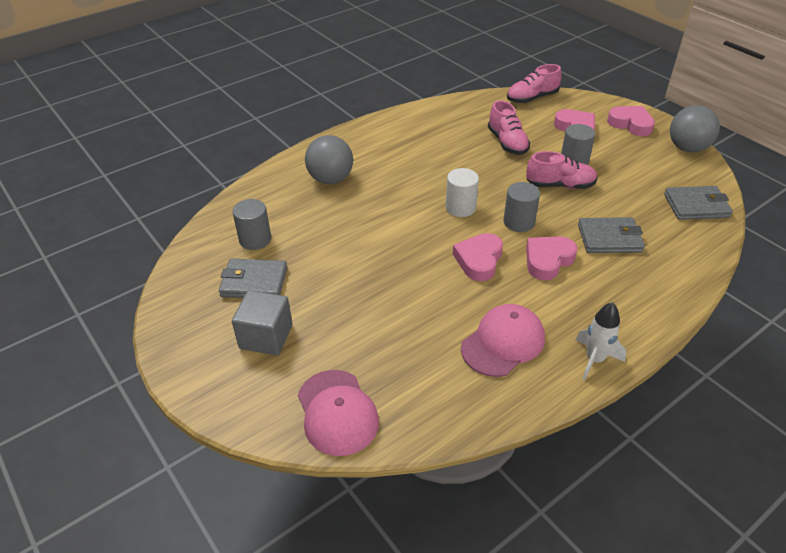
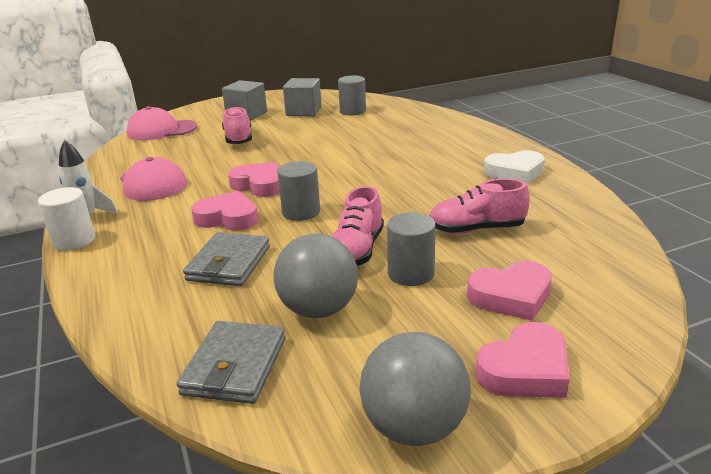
camera: 105 degrees right, 15 degrees down
(254, 282) = (304, 111): grey wallet -> grey cube
(330, 179) = (426, 134): grey ball -> grey ball (319, 309)
(410, 131) = (515, 173): none -> white heart
(460, 207) = (347, 185): white cylinder -> white cylinder (74, 240)
(532, 98) = (623, 272): pink shoe -> pink shoe (238, 139)
(548, 260) = (228, 218): pink heart -> pink heart turned 45 degrees counterclockwise

